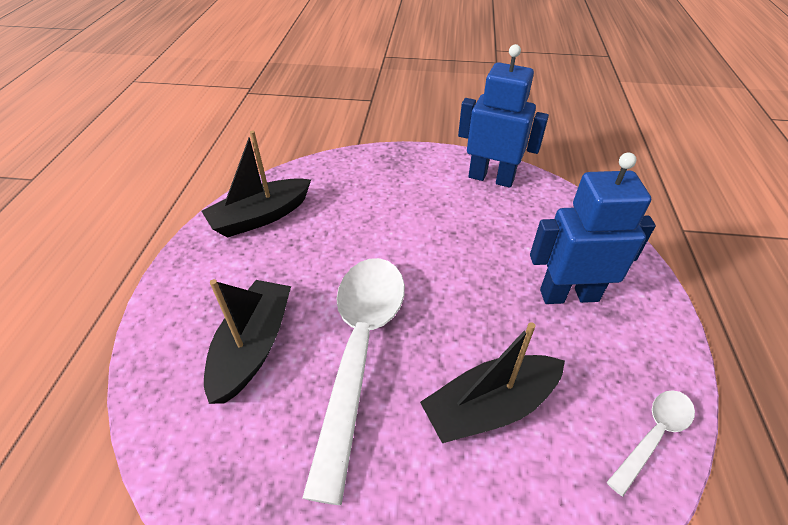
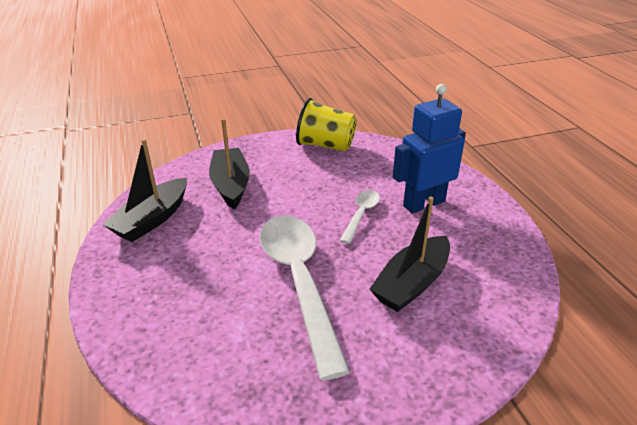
camera: 25 degrees left, 10 degrees down
(253, 347) = (212, 308): black boat -> black boat (231, 185)
(491, 178) = (326, 145): blue robot -> yellow cup
(653, 435) = (517, 264): white spoon -> white spoon (361, 215)

